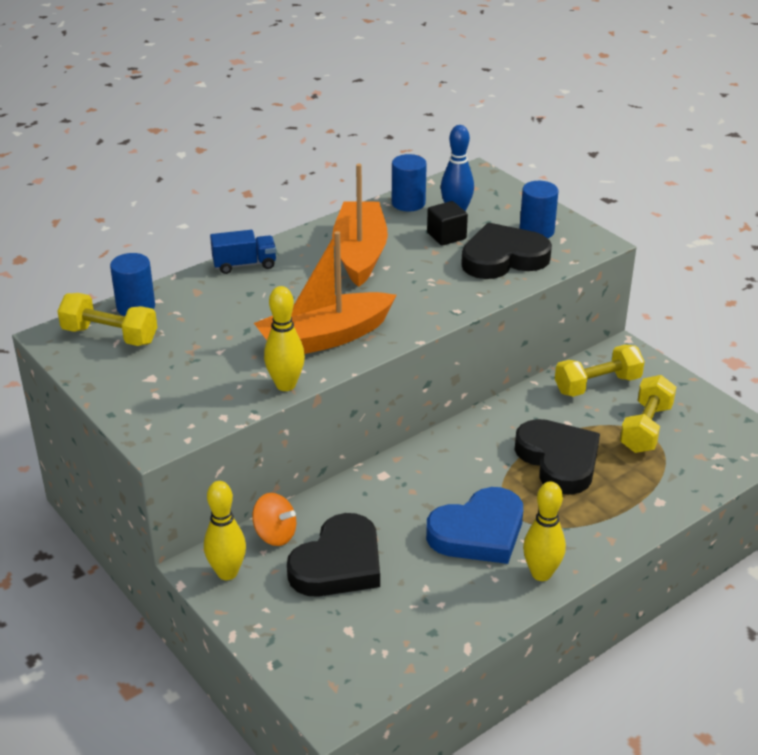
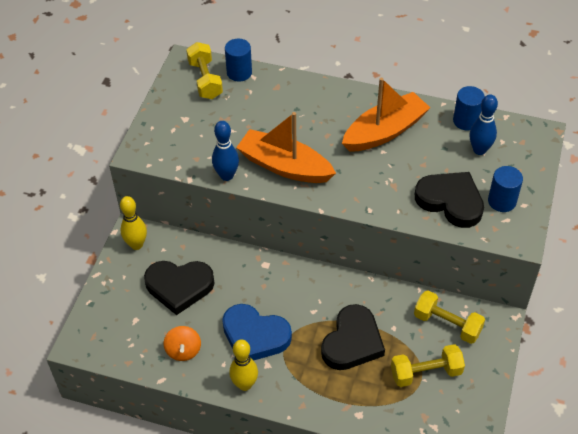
camera: 55 degrees right, 15 degrees up
(244, 265) = (321, 89): blue truck -> none
(275, 534) = (179, 246): orange spinning top -> orange spinning top (183, 350)
(286, 385) = (226, 175): yellow bowling pin -> blue bowling pin
(446, 236) = (447, 160): black cube -> none

